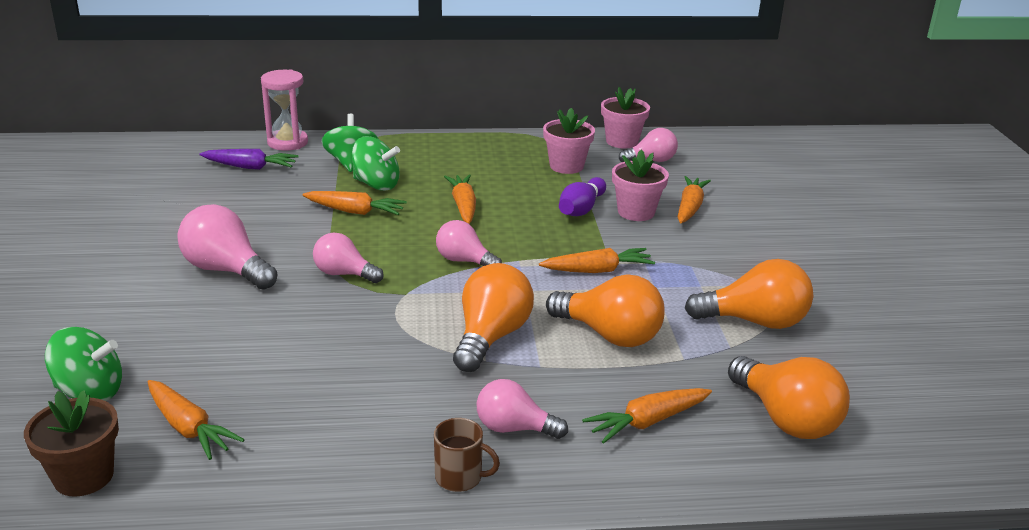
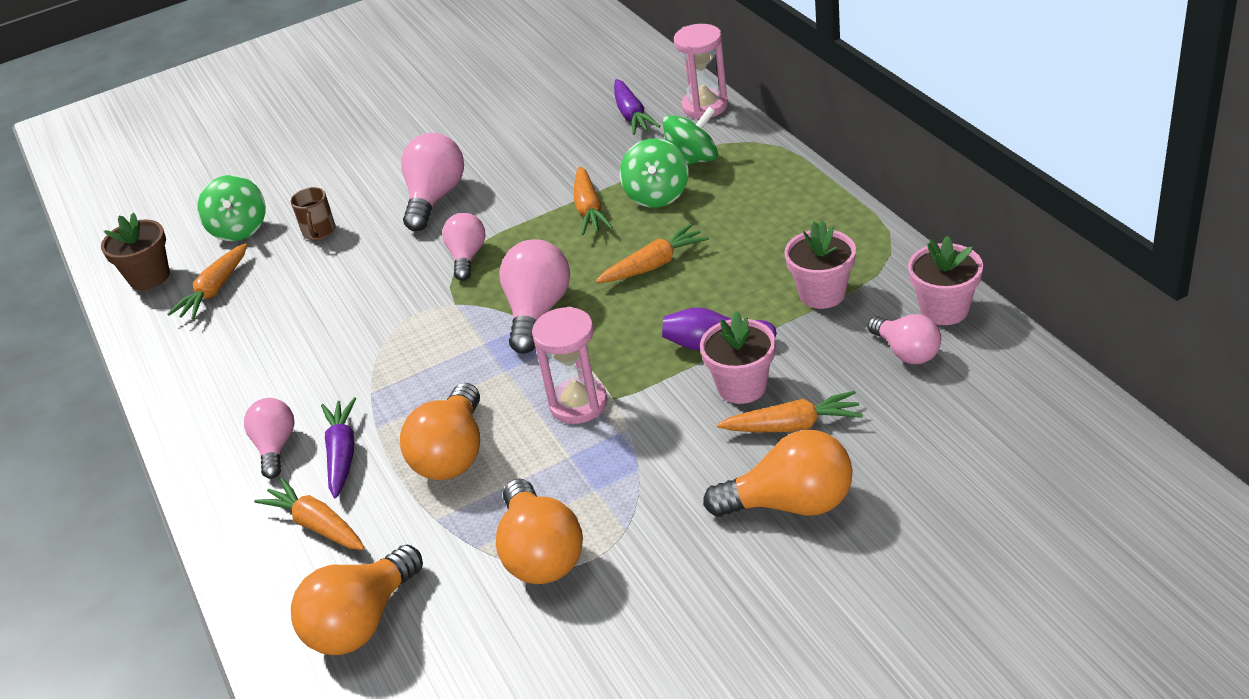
camera: 75 degrees right, 10 degrees up
(459, 477) = (201, 442): brown mug -> brown mug (319, 232)
(464, 261) = (537, 312): pink light bulb -> pink light bulb, size x1.54
(491, 337) = (408, 381): orange light bulb -> orange light bulb (791, 504)
(560, 390) = (342, 454): none -> purple carrot
(598, 270) = (578, 404): orange carrot -> pink hourglass

